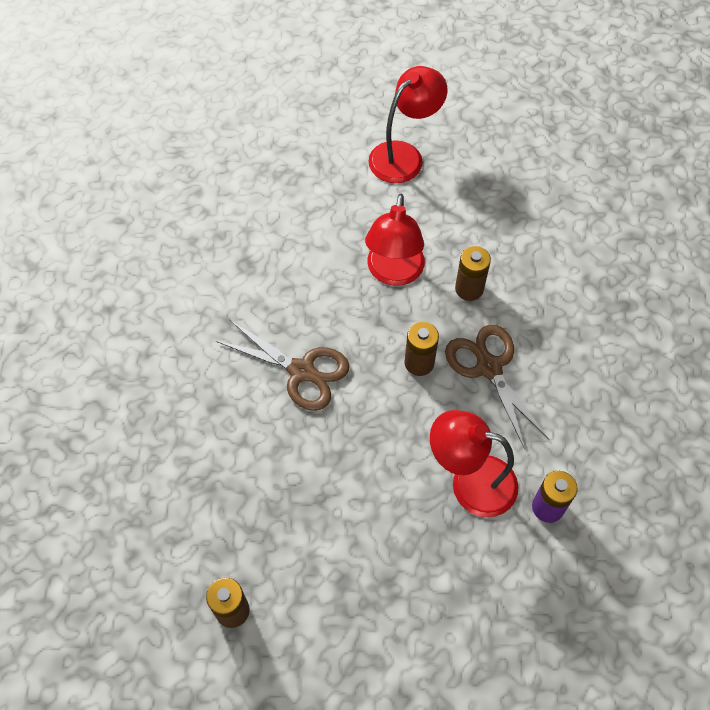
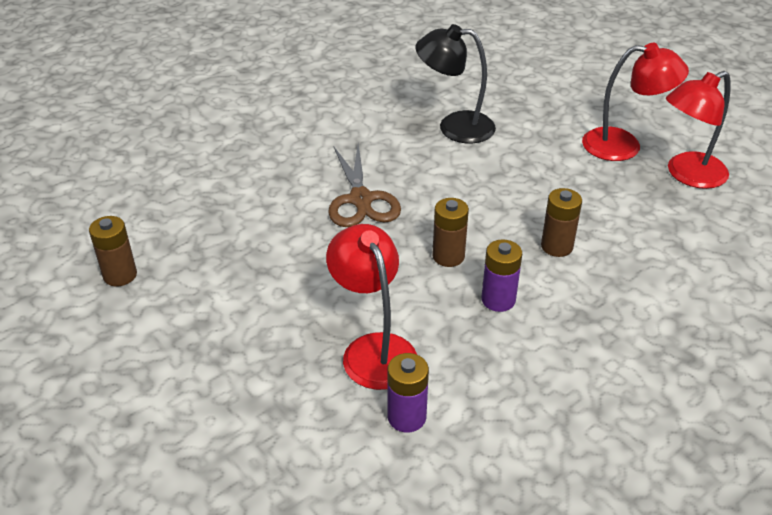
camera: 50 degrees right, 20 degrees down
(274, 239) = (454, 127): none -> black lamp
(394, 273) = (511, 198): red lamp -> red lamp (687, 175)
(489, 367) = (498, 300): brown scissors -> purple battery

